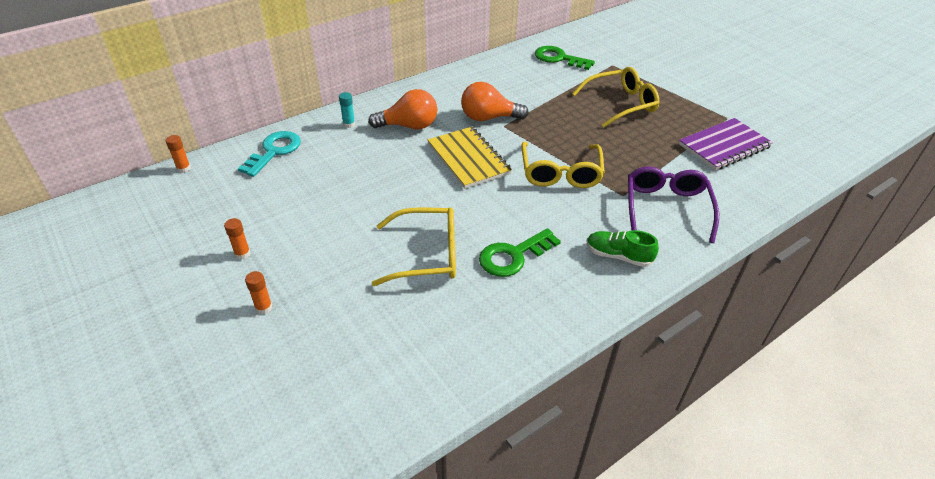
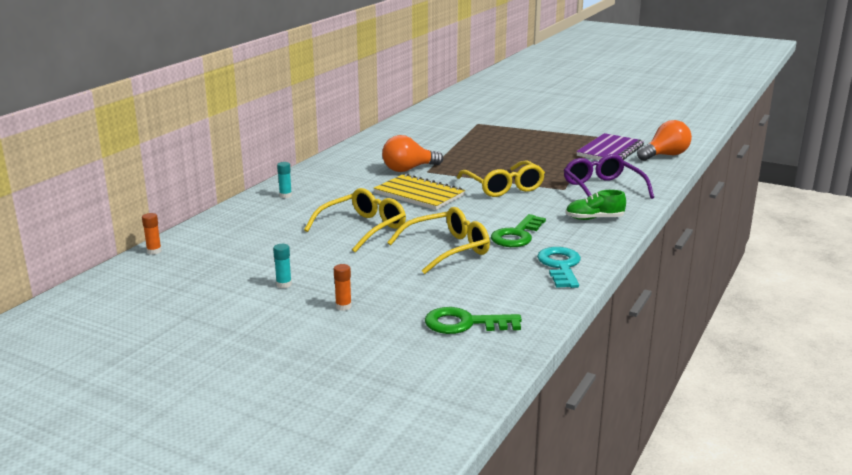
camera: 25 degrees left, 20 degrees down
(242, 254) = (284, 284): orange glue stick -> turquoise glue stick
(274, 151) = (233, 224): turquoise key -> turquoise key (560, 266)
(409, 126) = (343, 186): orange light bulb -> orange light bulb (665, 155)
(559, 58) = (428, 127): green key -> green key (465, 323)
(621, 104) = (509, 143): yellow glasses -> yellow glasses (363, 228)

